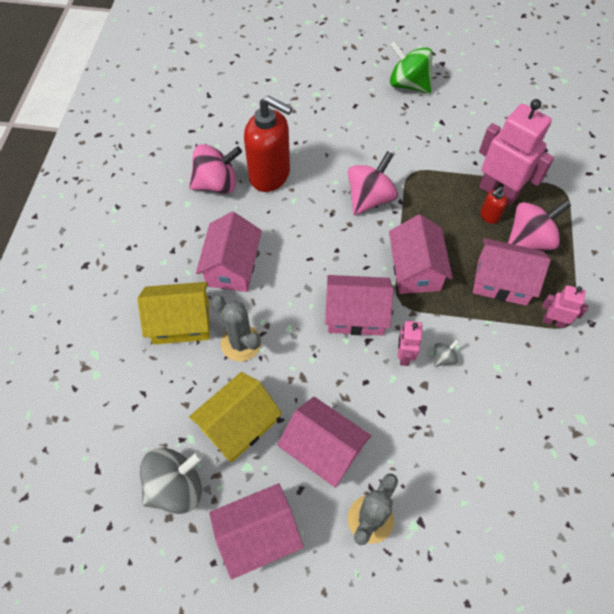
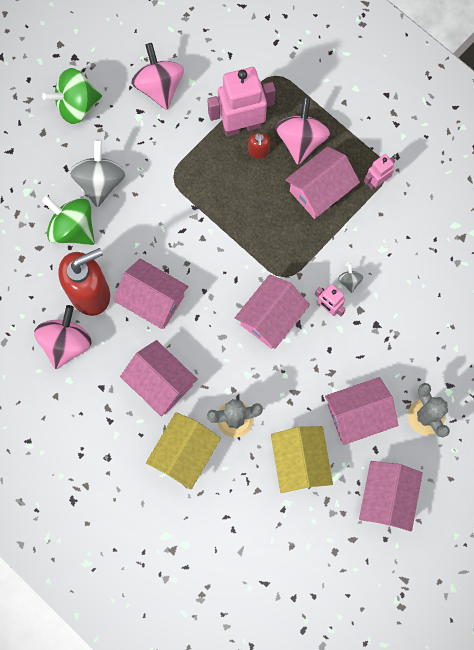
camera: 55 degrees left, 15 degrees up
(176, 487) = (316, 534): grey spinning top -> grey spinning top (100, 182)
(312, 136) = (73, 228): none -> green spinning top
(370, 198) = (174, 229): pink spinning top -> pink spinning top (159, 86)
(415, 269) = (264, 244): pink house -> pink house (152, 300)

